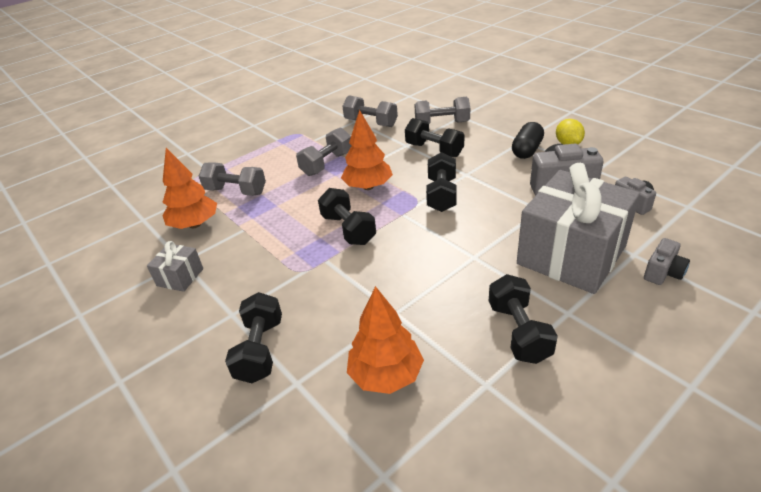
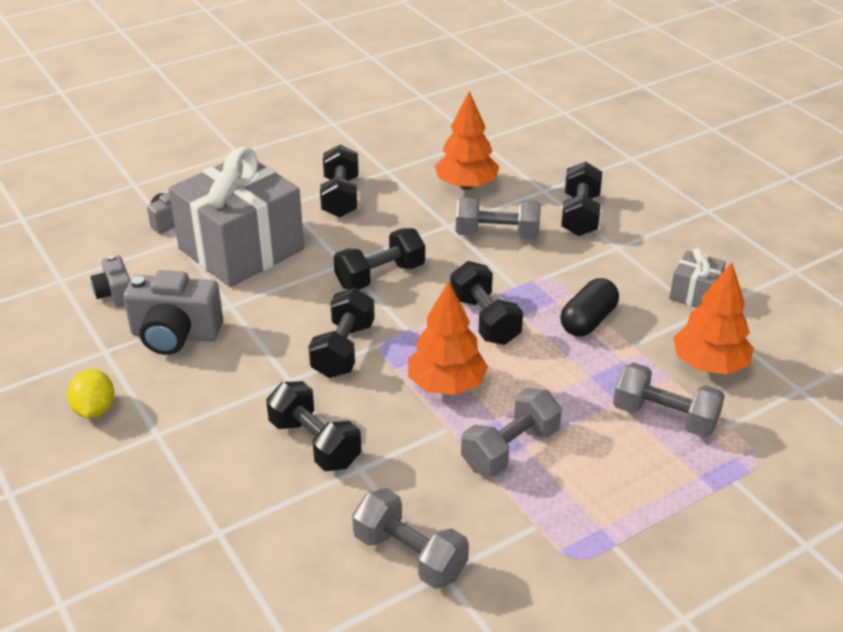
camera: 175 degrees left, 0 degrees up
(438, 250) = (380, 276): none -> black dumbbell
(442, 124) = (267, 516): grey dumbbell -> grey dumbbell (497, 235)
(527, 150) = (168, 409): black capsule -> black capsule (588, 321)

